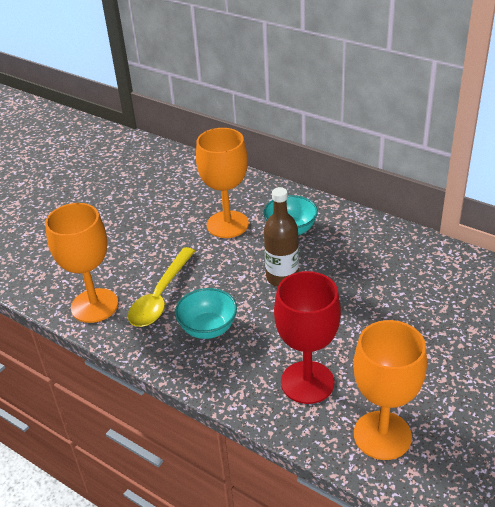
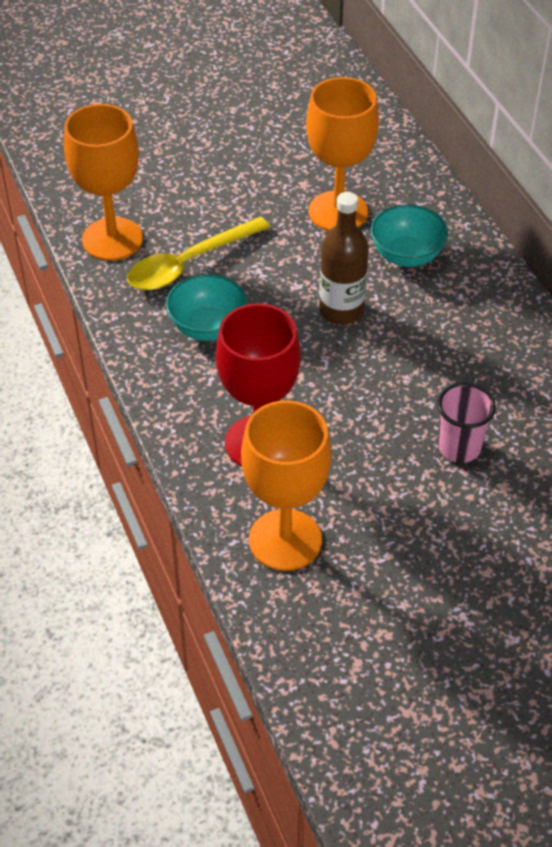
camera: 30 degrees right, 10 degrees up
(426, 320) = (459, 447): none -> pink cup

